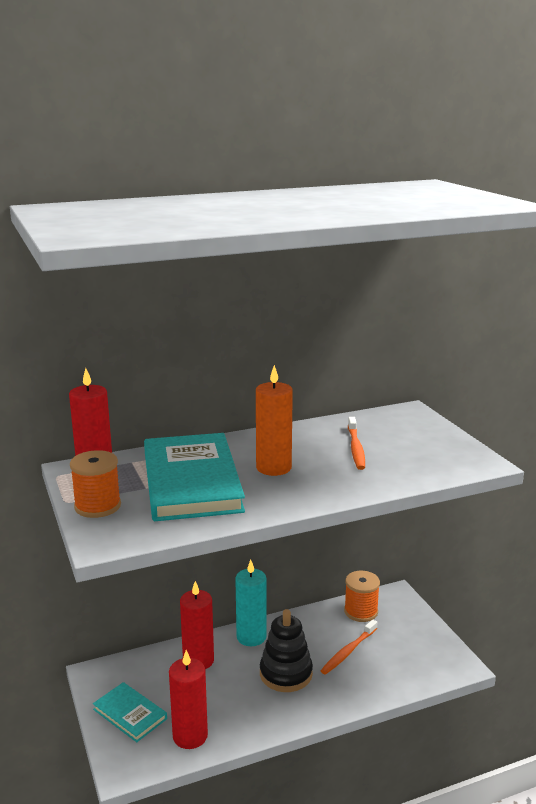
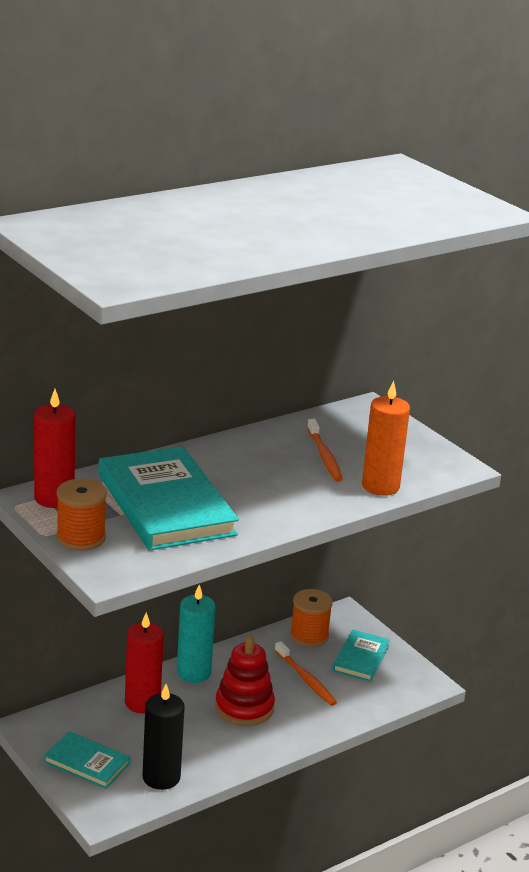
camera: 15 degrees left, 5 degrees up
(190, 736) = (161, 777): red candle -> black candle
(273, 468) = (246, 484): orange candle -> orange candle (380, 486)
(286, 674) = (244, 707): black stacking toy -> red stacking toy
(348, 651) = (306, 679): orange toothbrush -> orange toothbrush turned 60 degrees counterclockwise
(402, 636) = (360, 658): none -> turquoise book

